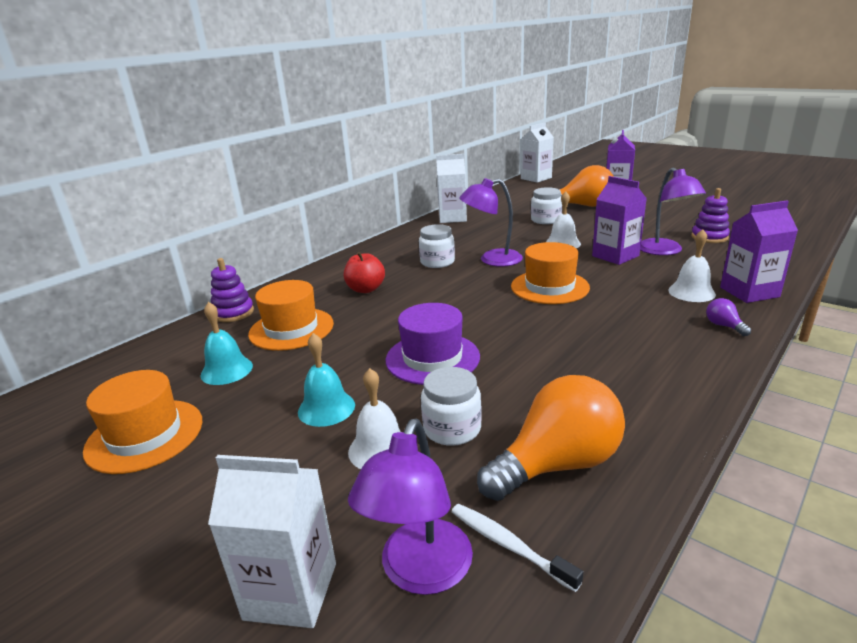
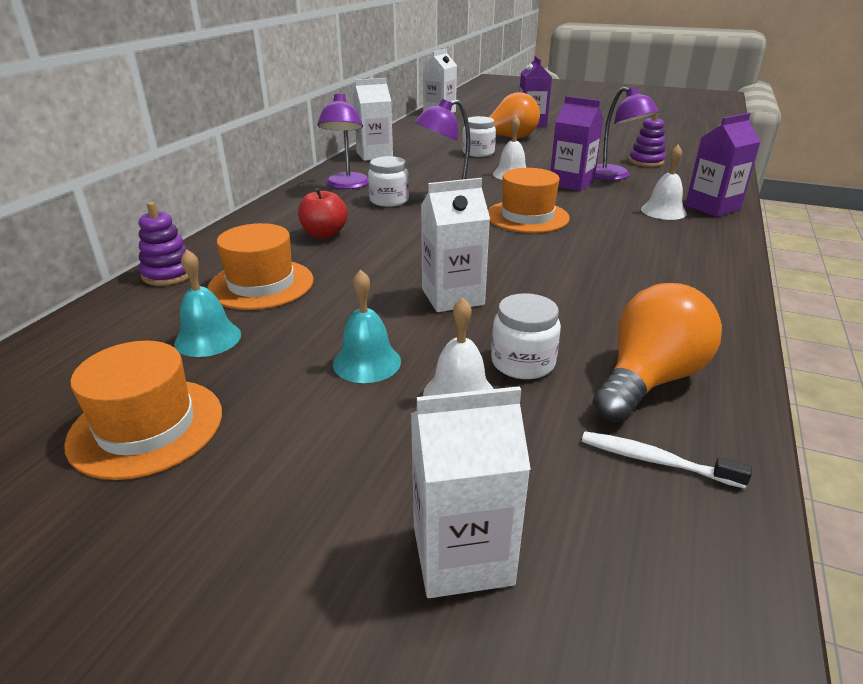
camera: 20 degrees left, 5 degrees up
(420, 573) = (588, 505): purple lamp -> purple lamp (347, 185)
(432, 358) = (452, 297): purple hat -> white carton
(724, 326) = (711, 238): purple light bulb -> none

